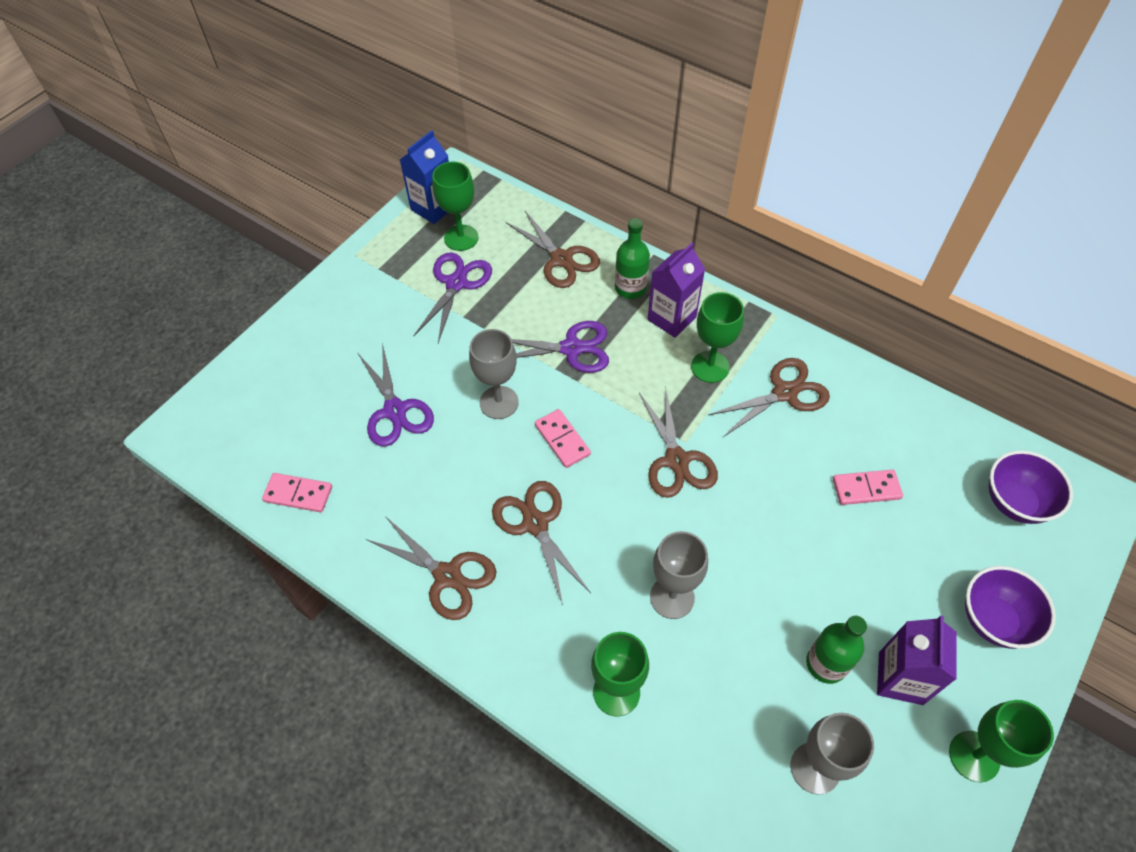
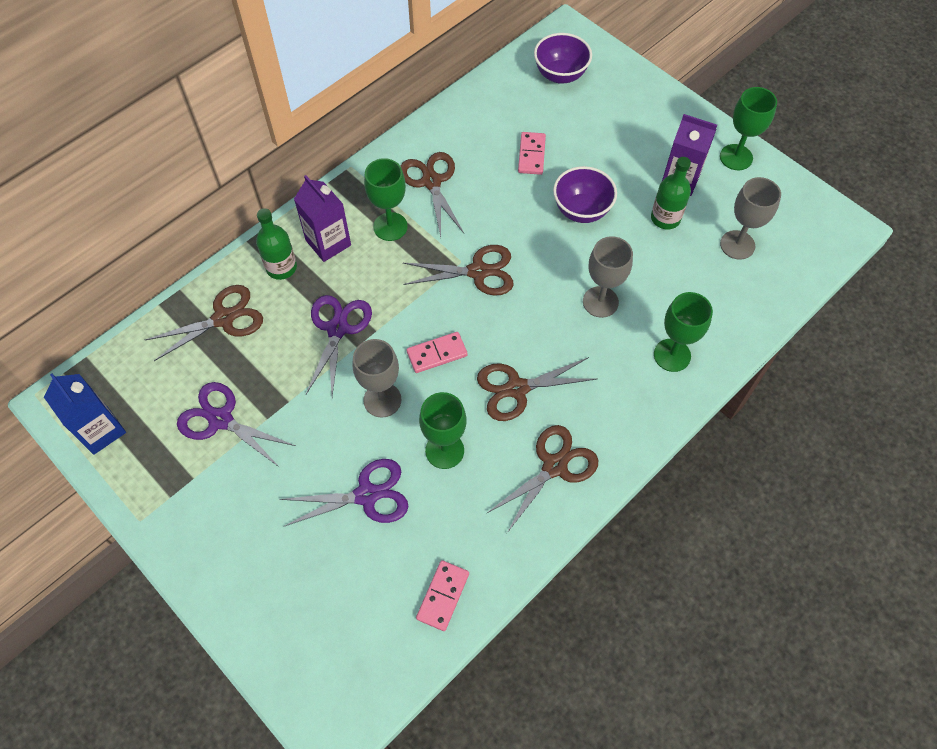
camera: 80 degrees left, 5 degrees up
(461, 238) = (157, 407): green goblet -> green goblet (444, 450)
(993, 620) = (646, 116): purple bowl -> purple bowl (581, 210)

